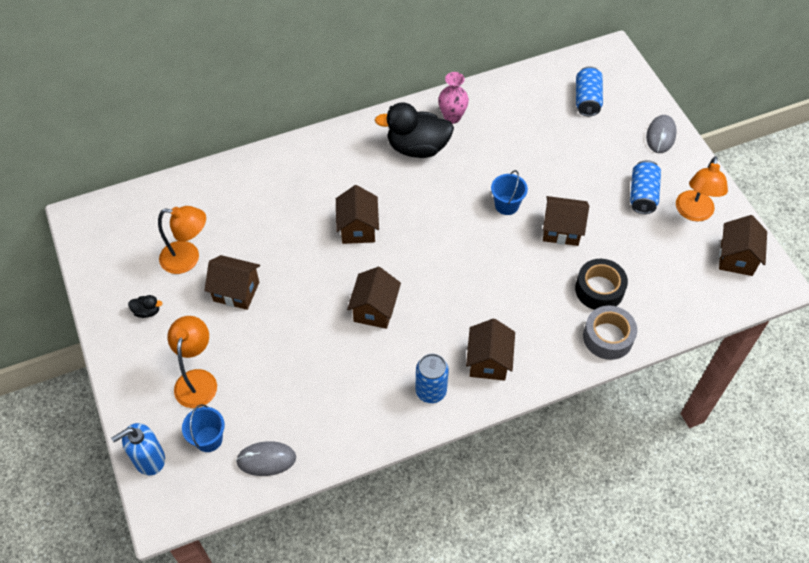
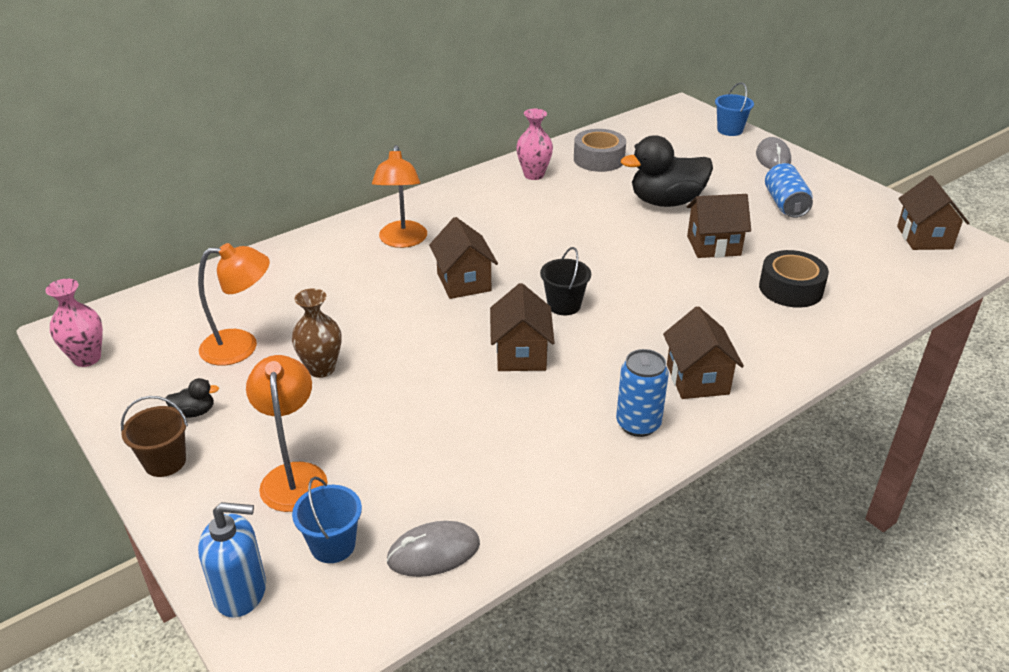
camera: 15 degrees left, 20 degrees down
(86, 246) = (87, 358): none -> pink vase
(122, 349) = (165, 462): none -> brown bucket
(149, 459) = (241, 592): blue soap dispenser -> blue soap dispenser turned 135 degrees counterclockwise
(236, 291) = (321, 369): brown house -> brown vase
(417, 148) = (505, 204): black duck -> black duck (666, 202)
(422, 268) = (564, 305): none -> black bucket
(506, 205) = (636, 235): blue bucket -> blue bucket (730, 130)
(587, 100) = (677, 143): blue can -> none
(608, 337) = (830, 329): grey tape -> grey tape (599, 159)
(693, 213) = (851, 210): orange lamp -> orange lamp (402, 241)

